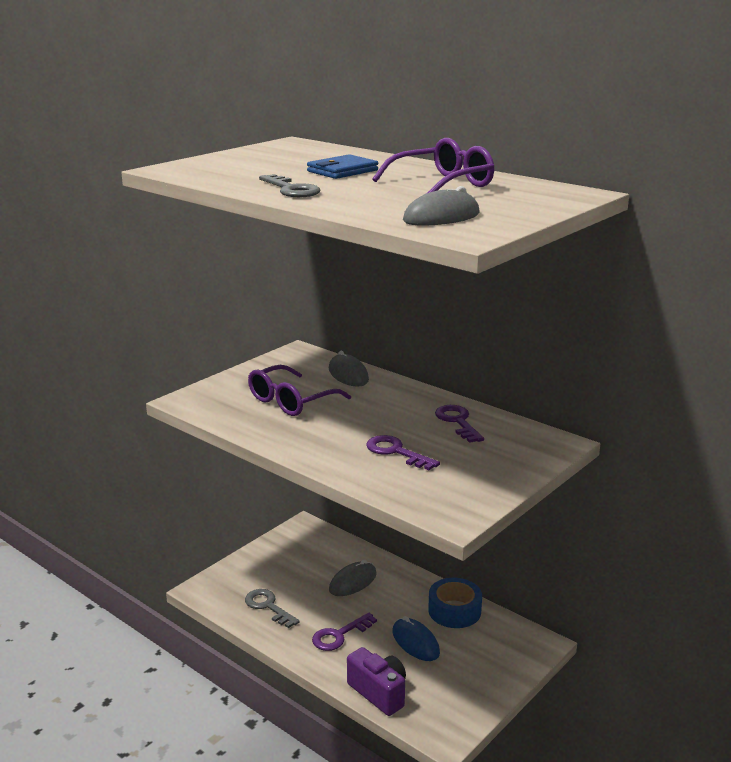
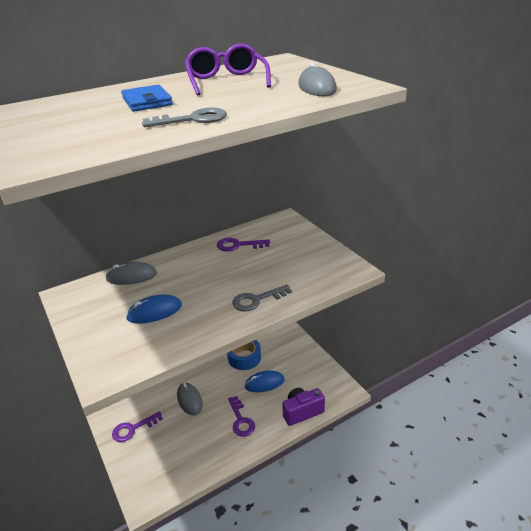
camera: 70 degrees left, 10 degrees up
(268, 606) = (189, 456): grey key -> grey key (257, 300)
(291, 401) = (154, 312): purple glasses -> blue mouse
(396, 452) = (264, 276): purple key -> purple key (133, 429)

